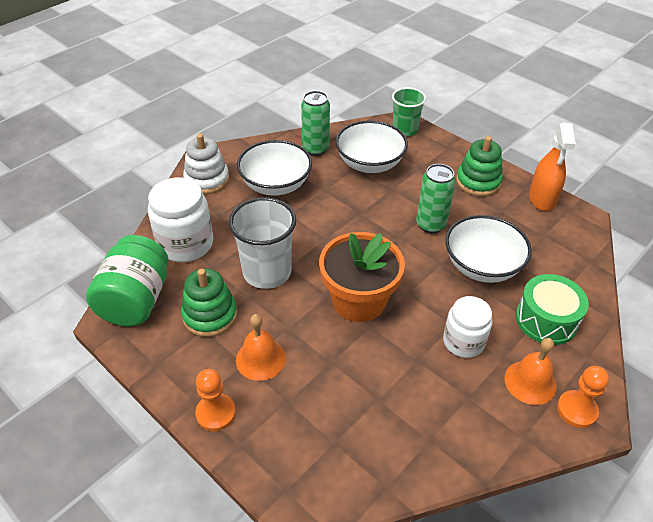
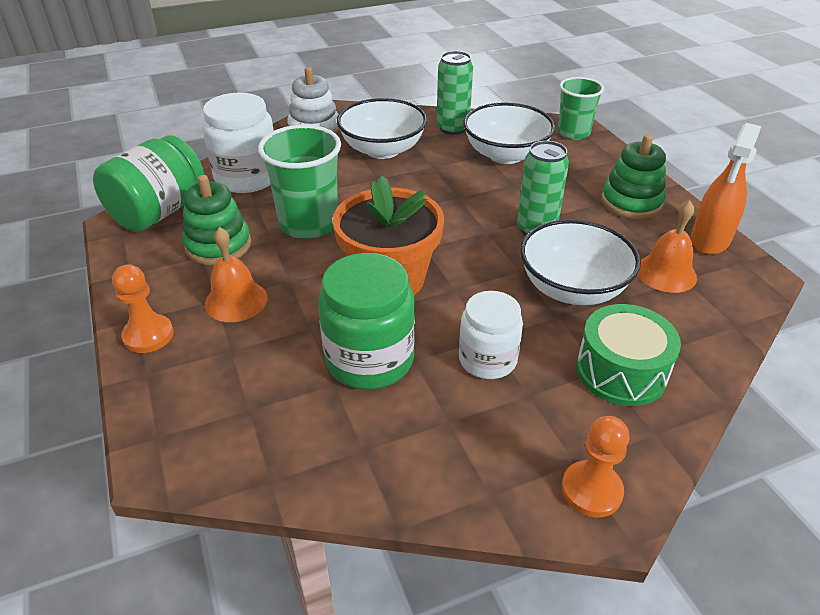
camera: 25 degrees right, 5 degrees down
(267, 272) = (309, 224): white cup -> green cup
(389, 371) = (369, 359): none -> green jar
(530, 382) = (546, 434): orange bell -> orange bell (666, 273)

